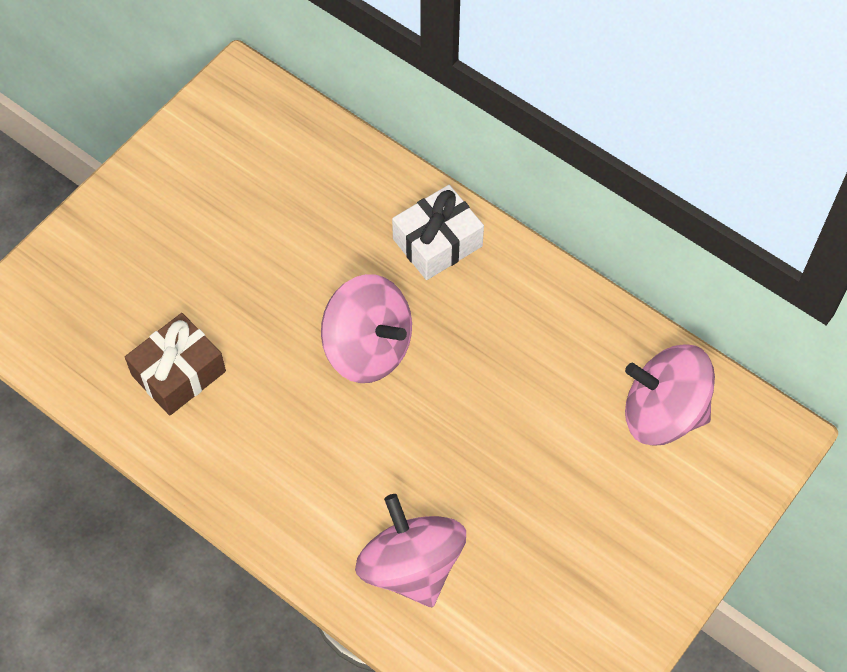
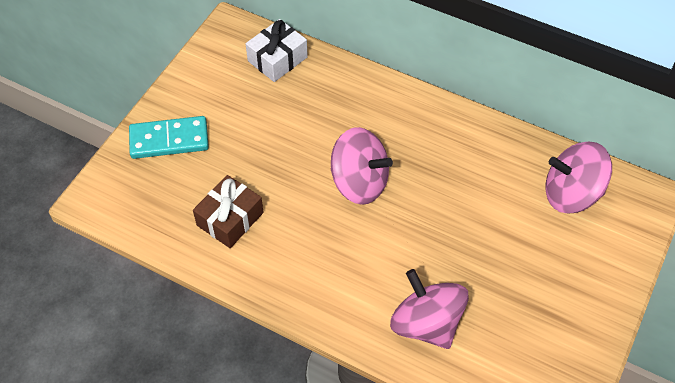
camera: 10 degrees left, 5 degrees down
(119, 243) = (169, 140): none -> turquoise domino
(437, 242) = (389, 108): white gift -> white gift (277, 59)

